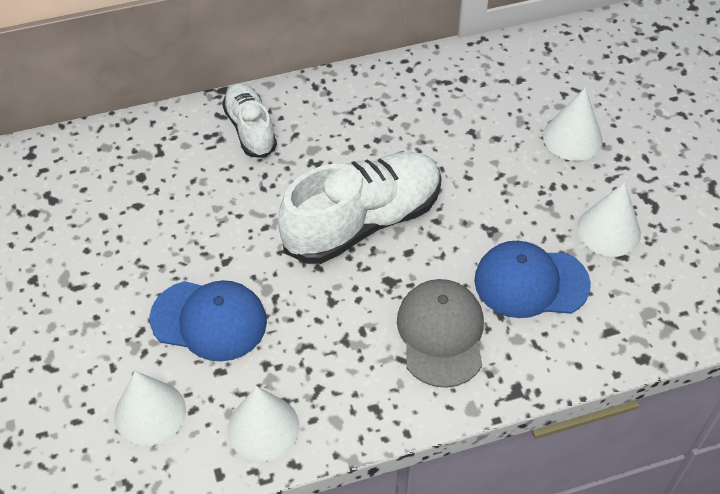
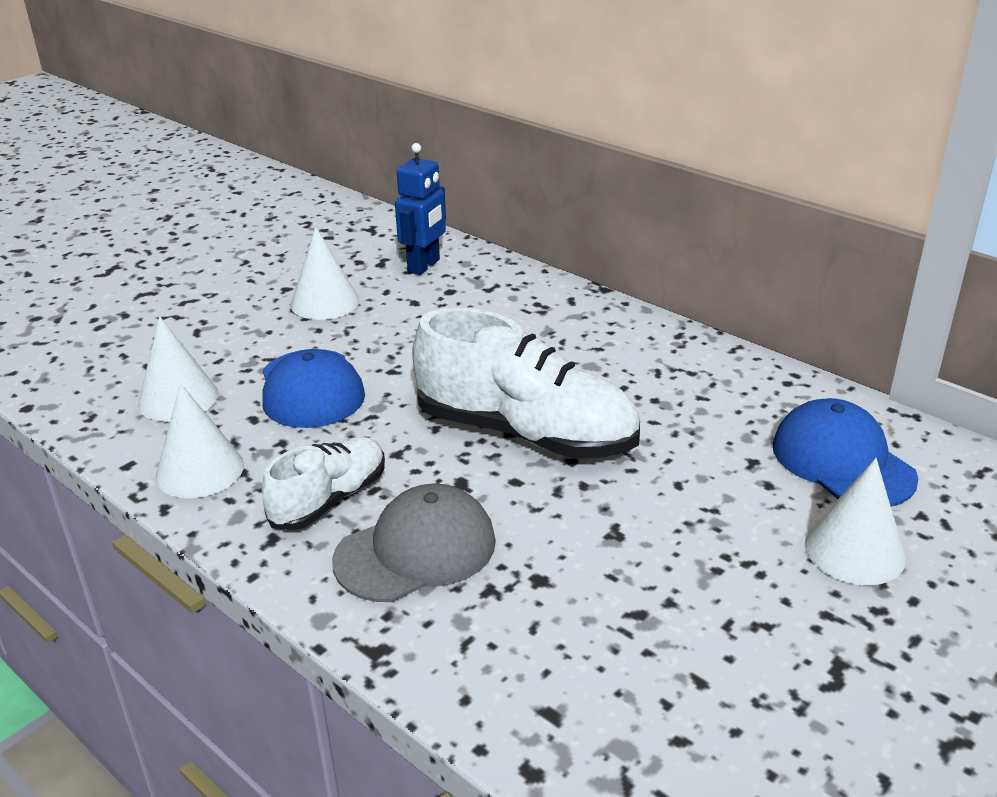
camera: 60 degrees right, 20 degrees down
(85, 174) = (424, 266): none -> blue robot
(250, 129) = (573, 321): white shoe -> white shoe (329, 500)
(531, 282) = (564, 600): blue cap -> blue cap (842, 461)
(608, 230) = (731, 647): white cone -> white cone (325, 302)

